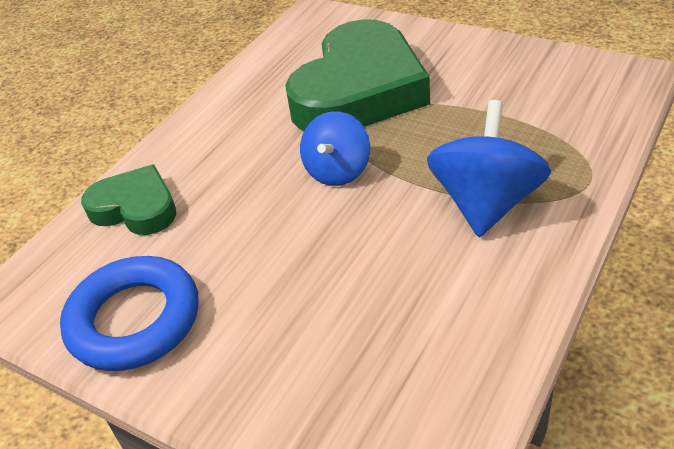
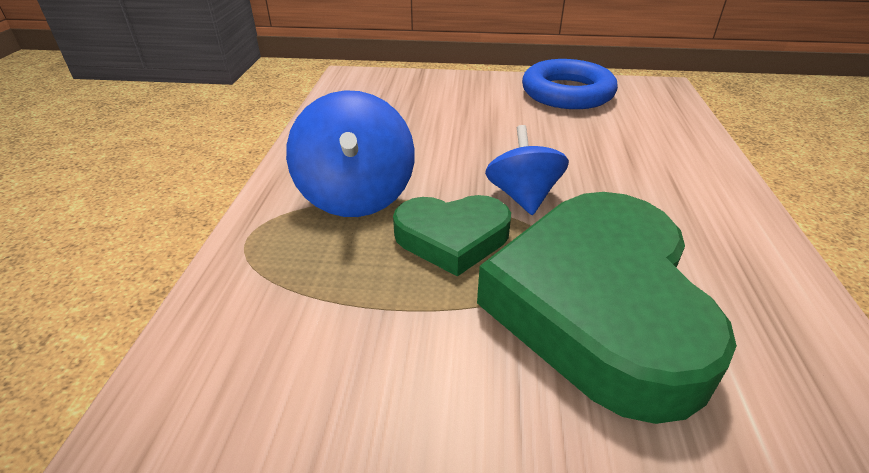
camera: 150 degrees right, 5 degrees down
(135, 208) = (667, 138): green heart -> green heart (452, 238)

